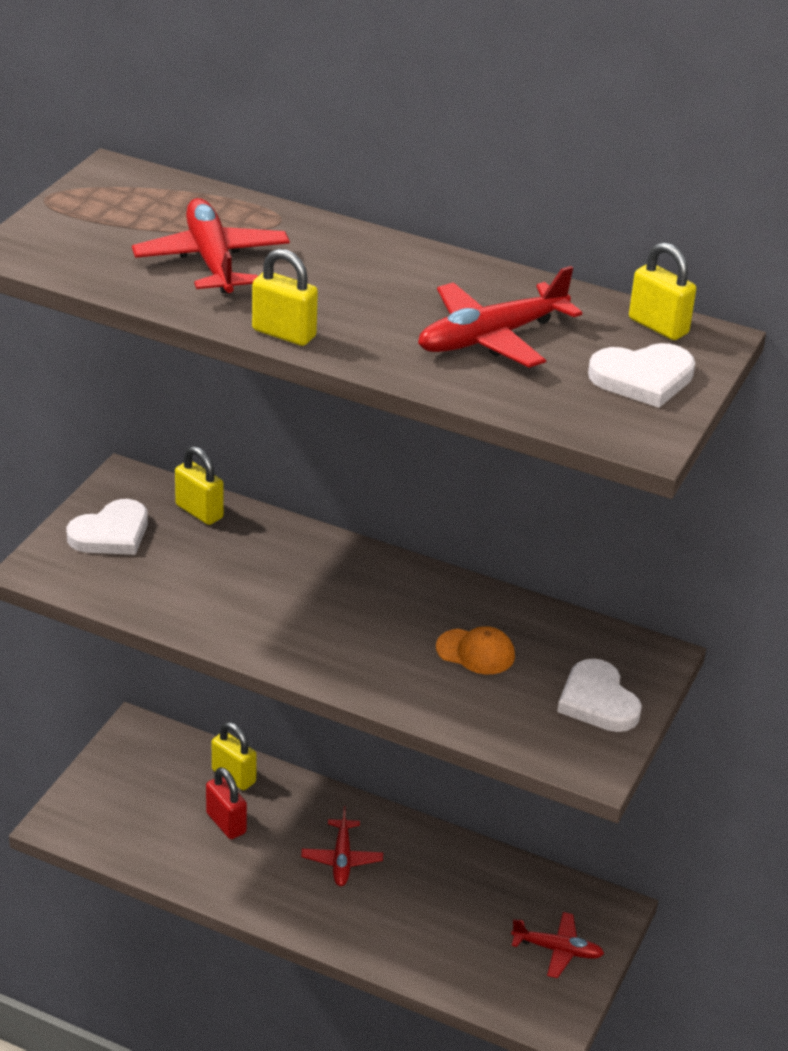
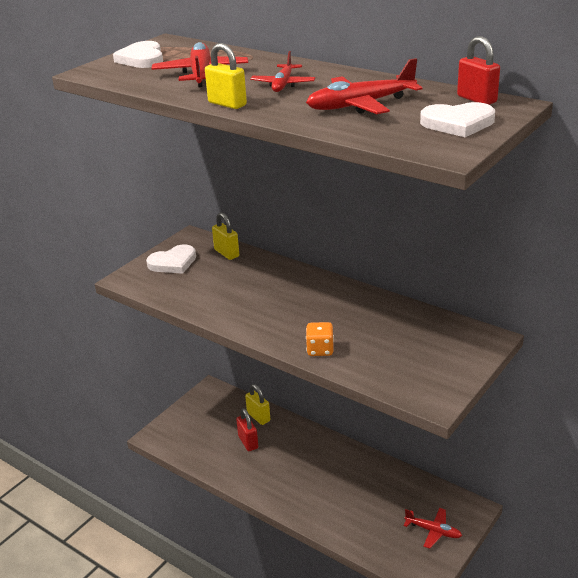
camera: 15 degrees right, 5 degrees down
(342, 859) = (310, 467): red plane -> red plane (283, 84)
(403, 689) = (320, 350): none -> orange dice
(475, 652) = (371, 331): orange cap -> none
(598, 701) = (445, 362): white heart -> white heart (142, 59)
(658, 326) = (476, 99): yellow padlock -> red padlock

